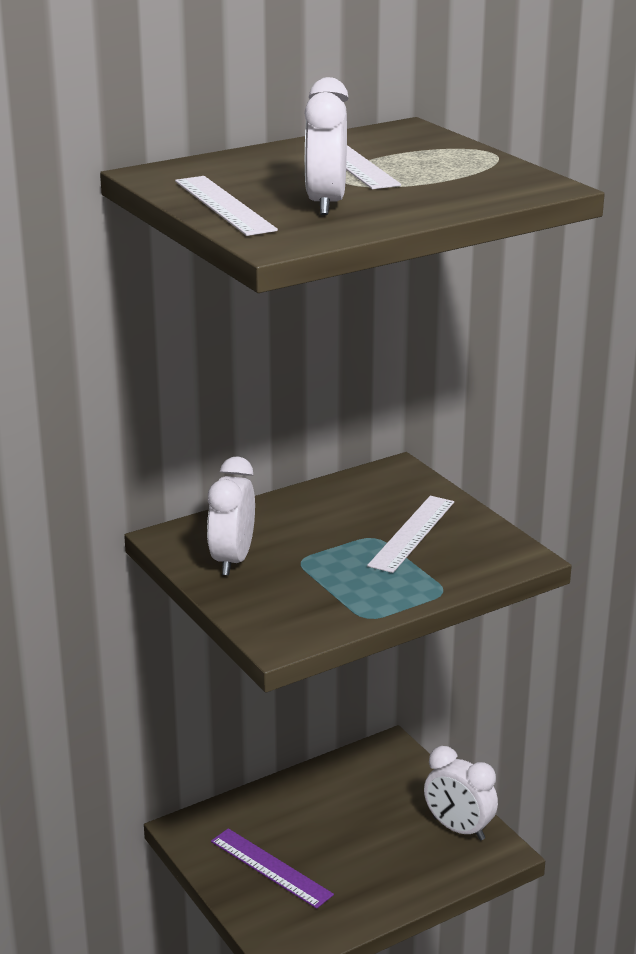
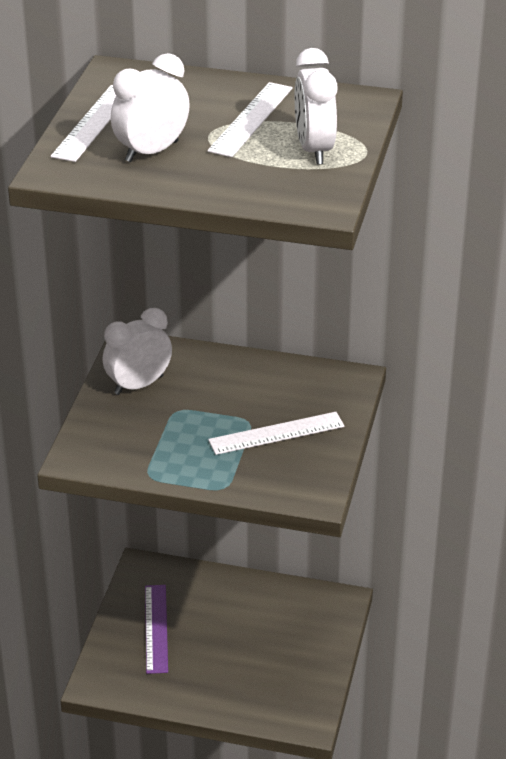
camera: 45 degrees right, 10 degrees up
(458, 829) = (304, 687): white clock -> white clock (314, 150)

